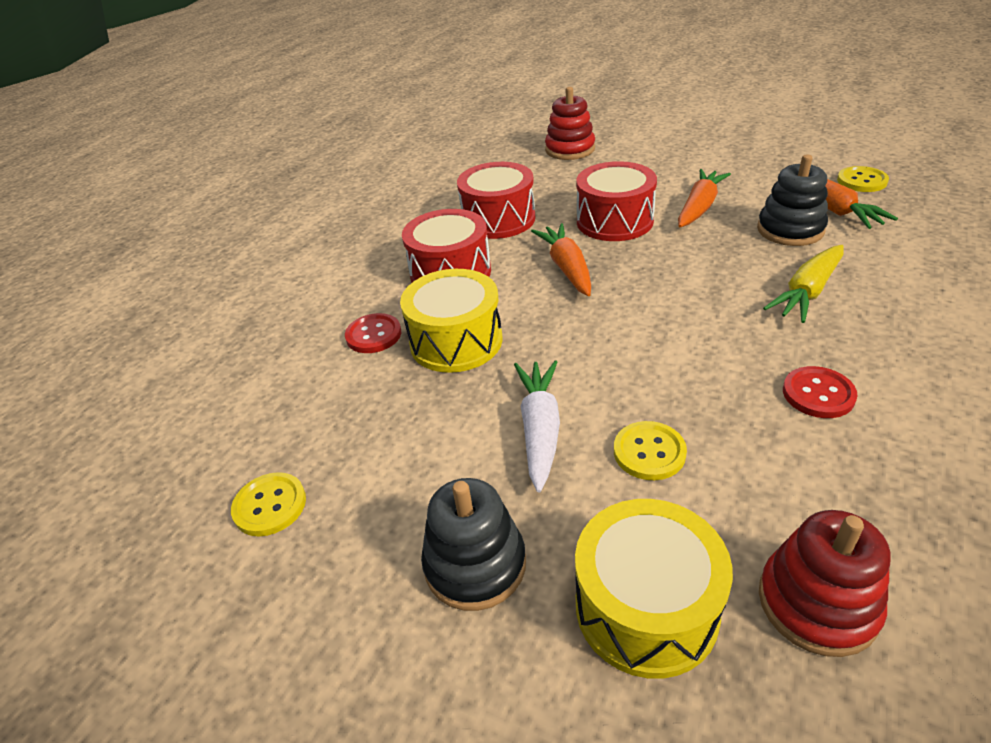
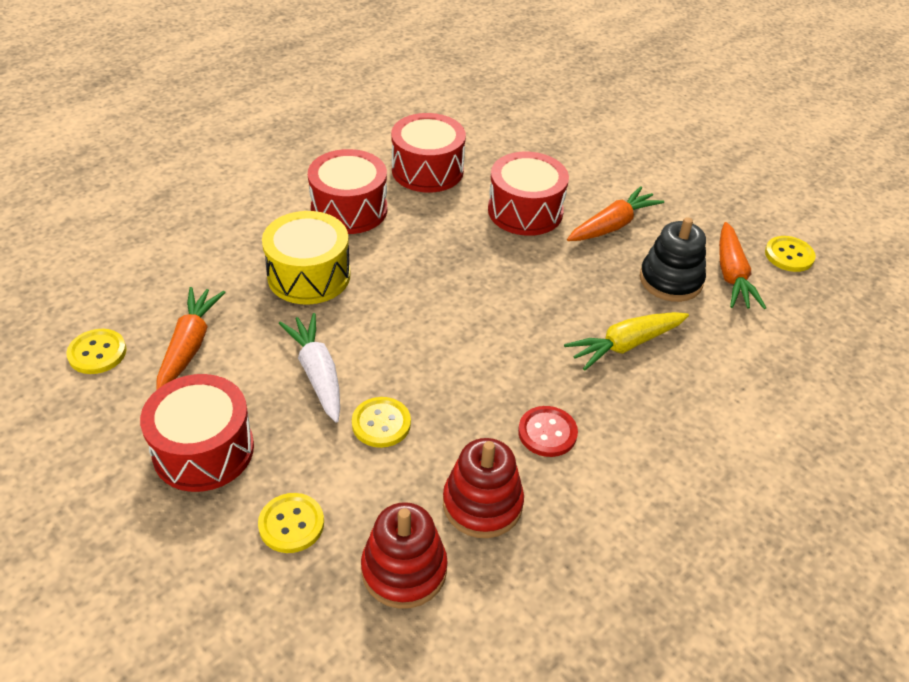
camera: 15 degrees right, 5 degrees up
(373, 335) = (251, 244): red button -> none
(475, 564) = (203, 450): black stacking toy -> red drum
(540, 429) = (317, 373): white carrot -> white carrot turned 45 degrees counterclockwise
(567, 268) = (447, 242): orange carrot -> orange carrot (189, 345)
(570, 149) = (550, 115): red stacking toy -> red stacking toy (482, 504)
(646, 607) = (291, 524): yellow drum -> yellow button

